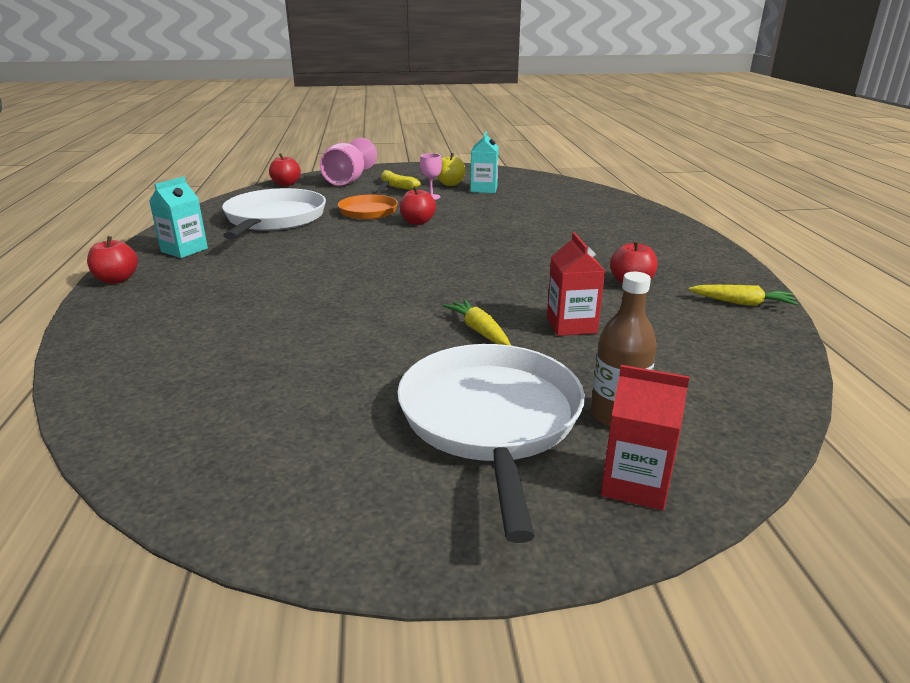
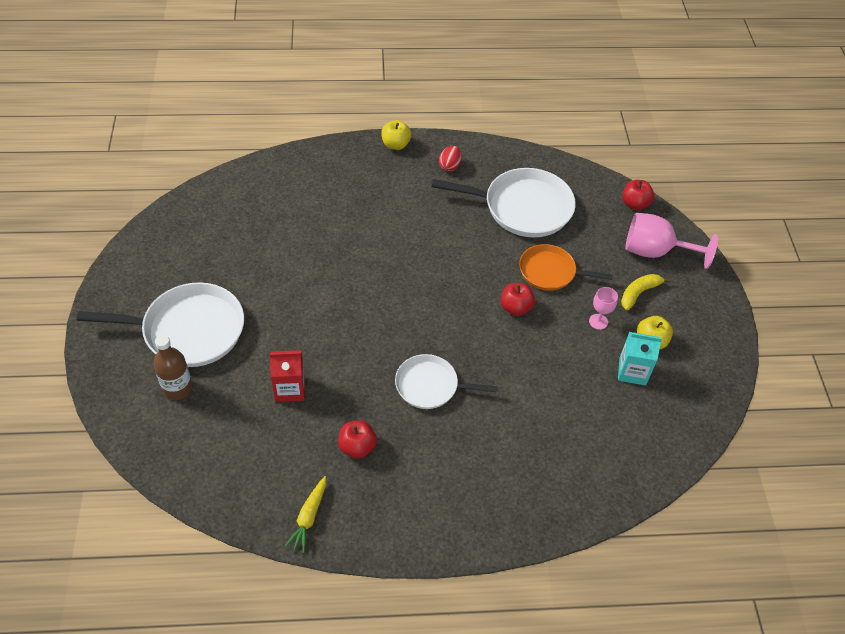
camera: 90 degrees right, 25 degrees up
(117, 280) = (395, 145): red apple -> yellow apple
(184, 250) = (449, 166): turquoise carton -> red egg
(479, 331) = (290, 334): yellow carrot -> none
(530, 253) = (430, 386): none -> white pan
(635, 484) = (121, 381): red carton -> none

